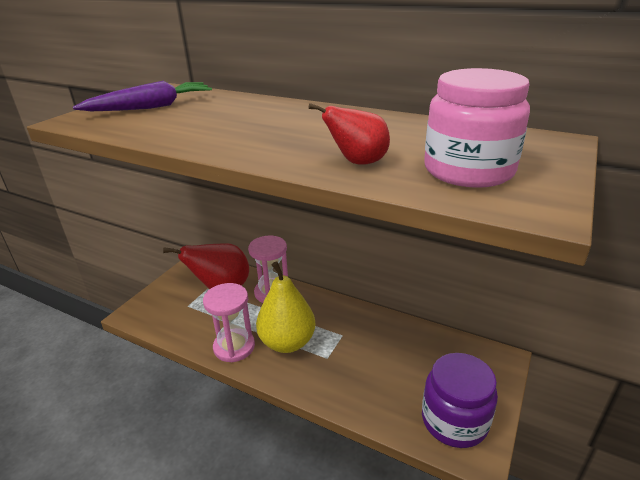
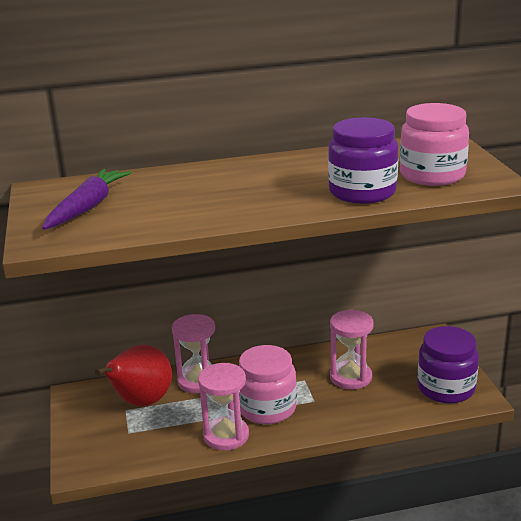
camera: 40 degrees left, 5 degrees down
(287, 342) = (267, 408): yellow pear -> pink jar
(357, 162) = (362, 192): red pear -> purple jar
(380, 355) = (350, 377): none -> pink hourglass

